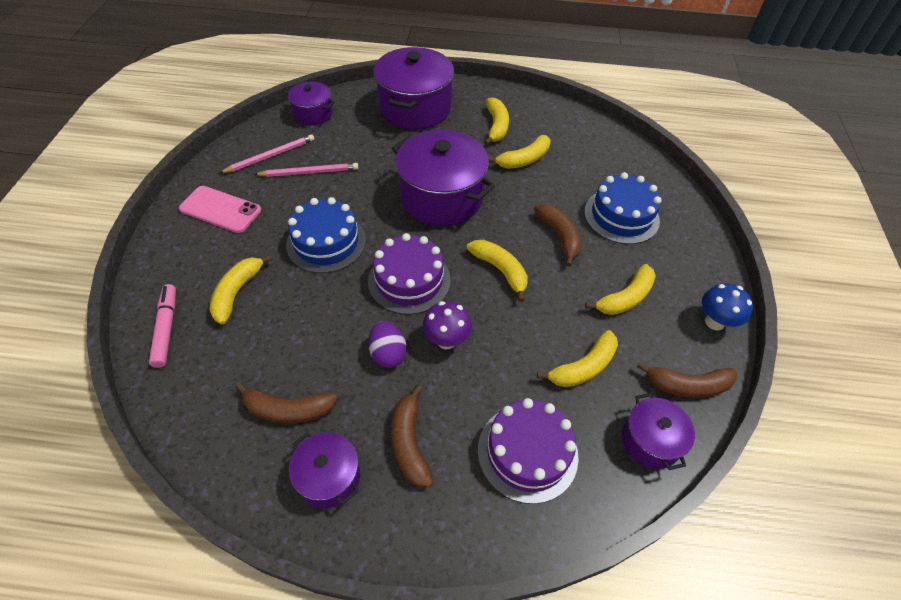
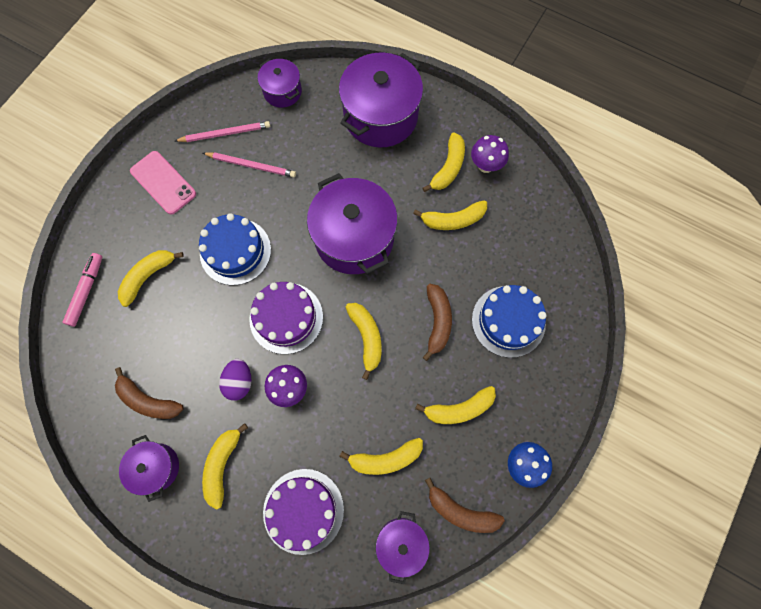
camera: 25 degrees right, 20 degrees up
(409, 442) = (222, 465): brown banana -> yellow banana
(527, 117) = (485, 165): none -> purple mushroom

